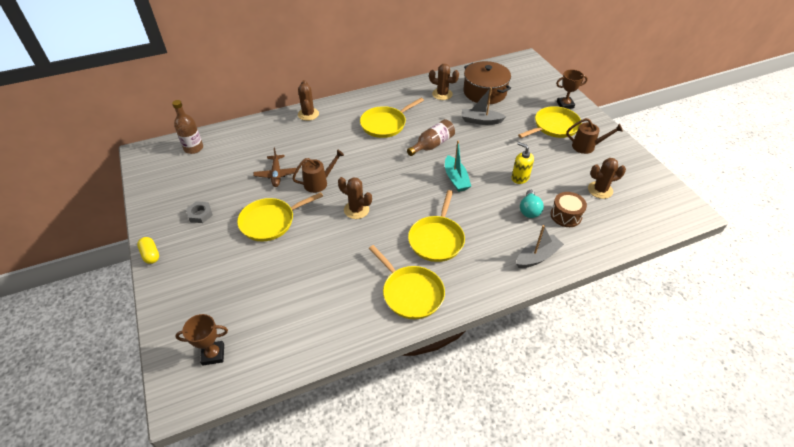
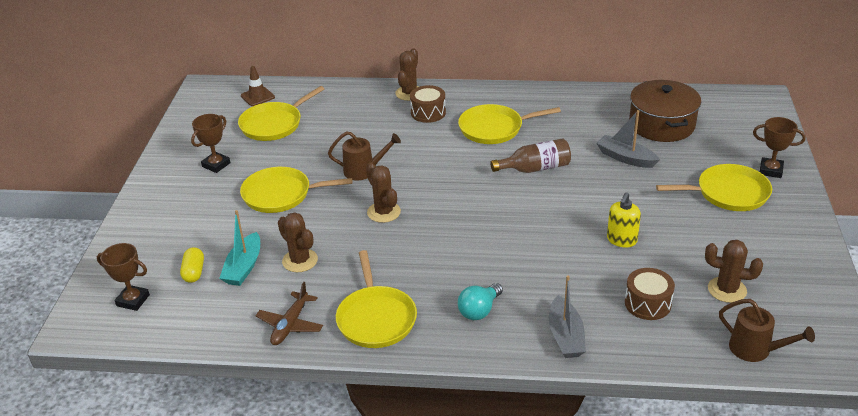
camera: 30 degrees right, 10 degrees down
(151, 255) = (142, 189): yellow capsule -> yellow capsule (194, 272)
(193, 148) = (257, 96): brown bottle -> brown traffic cone
(200, 214) = (216, 165): grey nut -> brown trophy
(276, 174) = (324, 148): brown plane -> brown plane (290, 325)
(332, 125) = (428, 113): none -> brown drum
(436, 239) = (453, 274): yellow pan -> yellow pan (274, 124)
(442, 94) = (599, 112): brown cactus -> brown cactus (300, 261)
(456, 179) = (533, 216): turquoise boat -> turquoise boat (244, 267)
(520, 178) = (621, 240): yellow soap dispenser -> yellow soap dispenser turned 135 degrees counterclockwise
(529, 210) = (601, 281): turquoise light bulb -> turquoise light bulb (479, 310)
(537, 256) = (565, 336): grey boat -> grey boat turned 90 degrees clockwise
(587, 146) = (756, 231): brown watering can -> brown watering can (756, 350)

